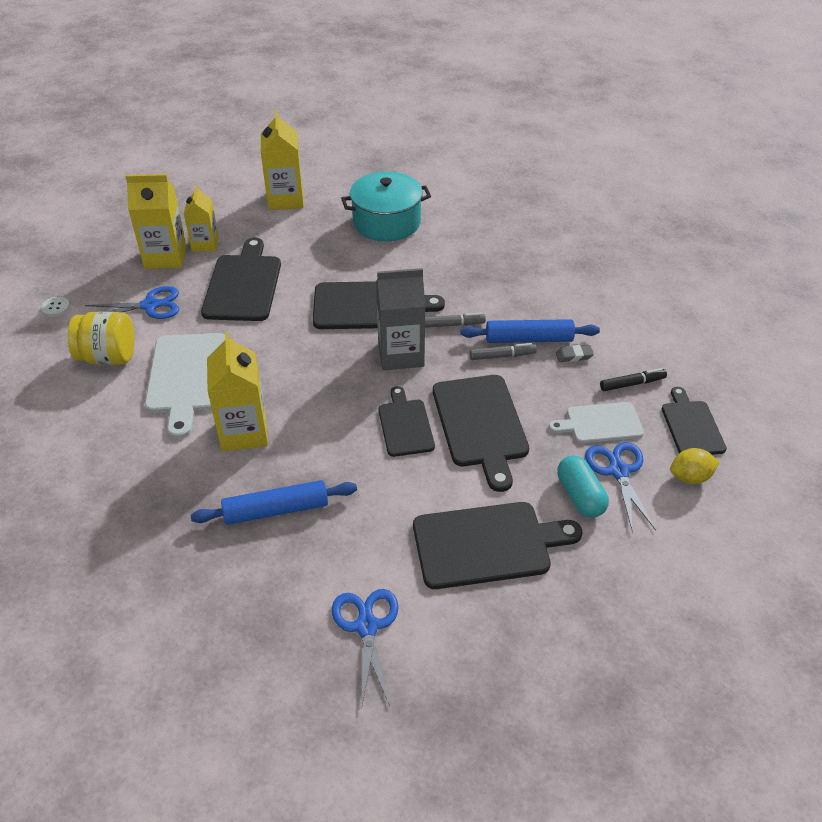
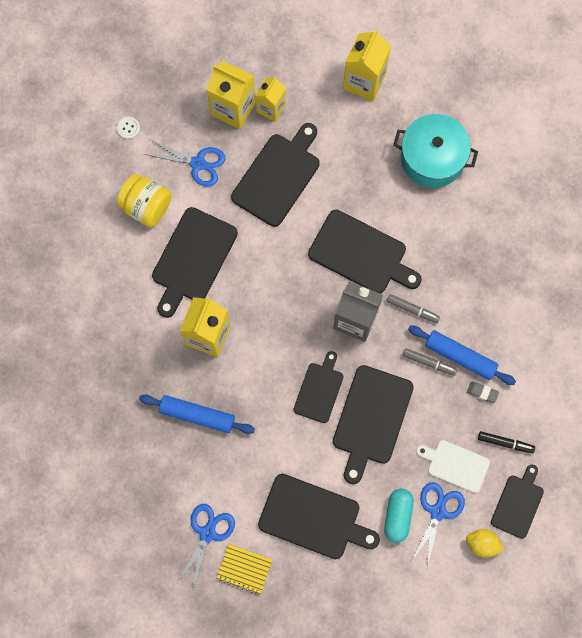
camera: 30 degrees right, 30 degrees up
(187, 377) = (193, 259): white cutting board -> black cutting board
(441, 643) = (244, 569): none -> yellow notebook

